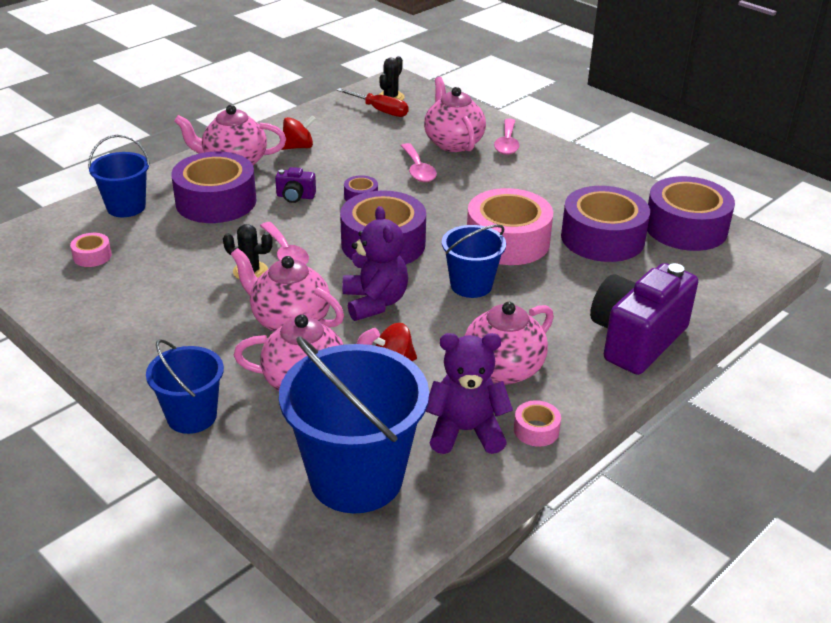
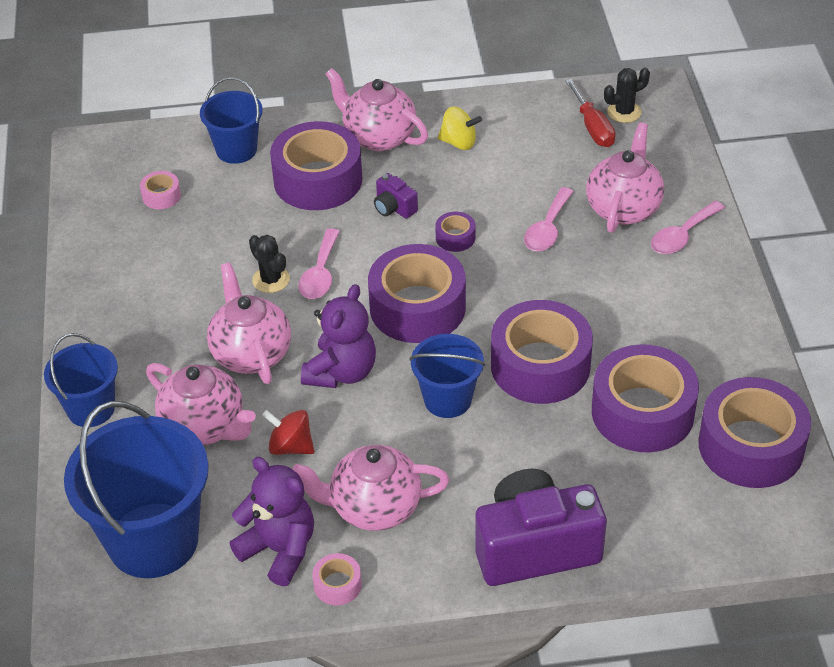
camera: 40 degrees right, 10 degrees up
(298, 147) = (459, 142): red spinning top -> yellow spinning top
(508, 241) = (540, 365): pink tape -> purple tape

